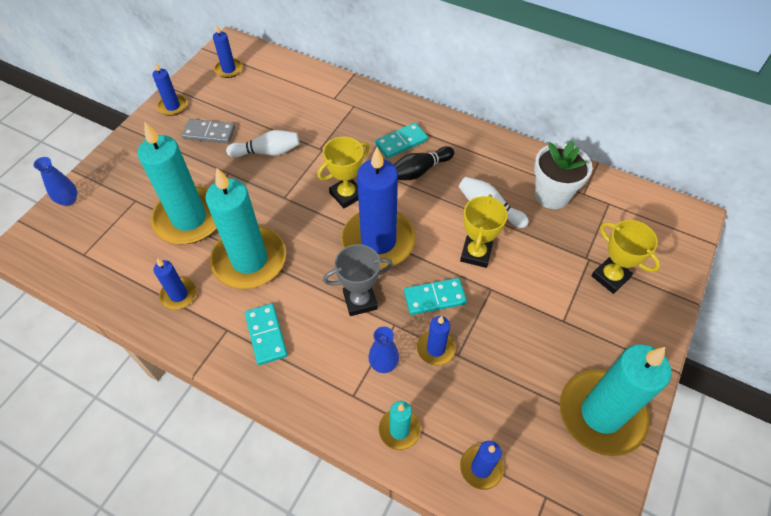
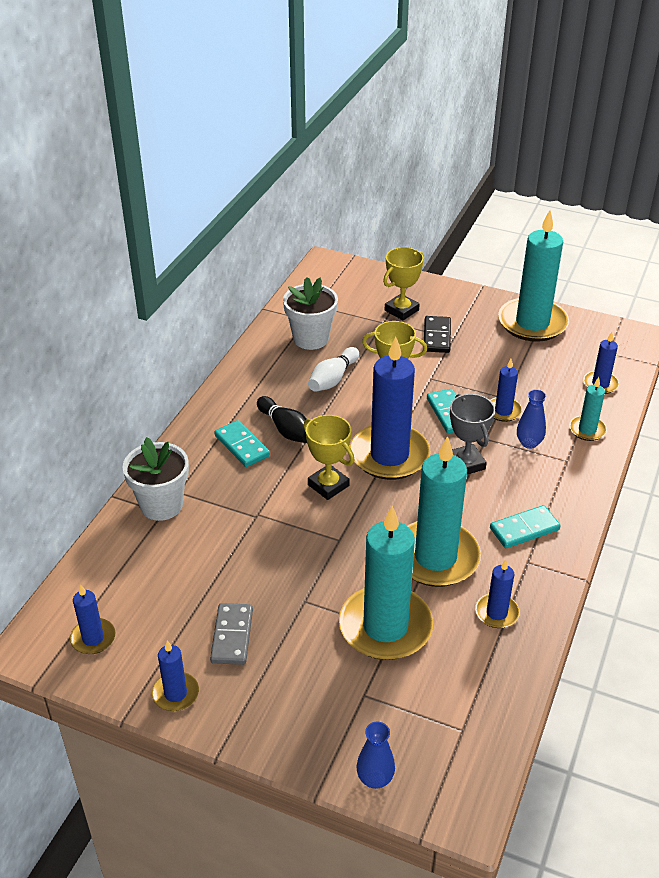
camera: 95 degrees left, 15 degrees down
(267, 152) = (265, 566): white bowling pin -> none
(341, 97) = (161, 505): none -> white flower pot
(564, 305) = (437, 336): none -> black domino

